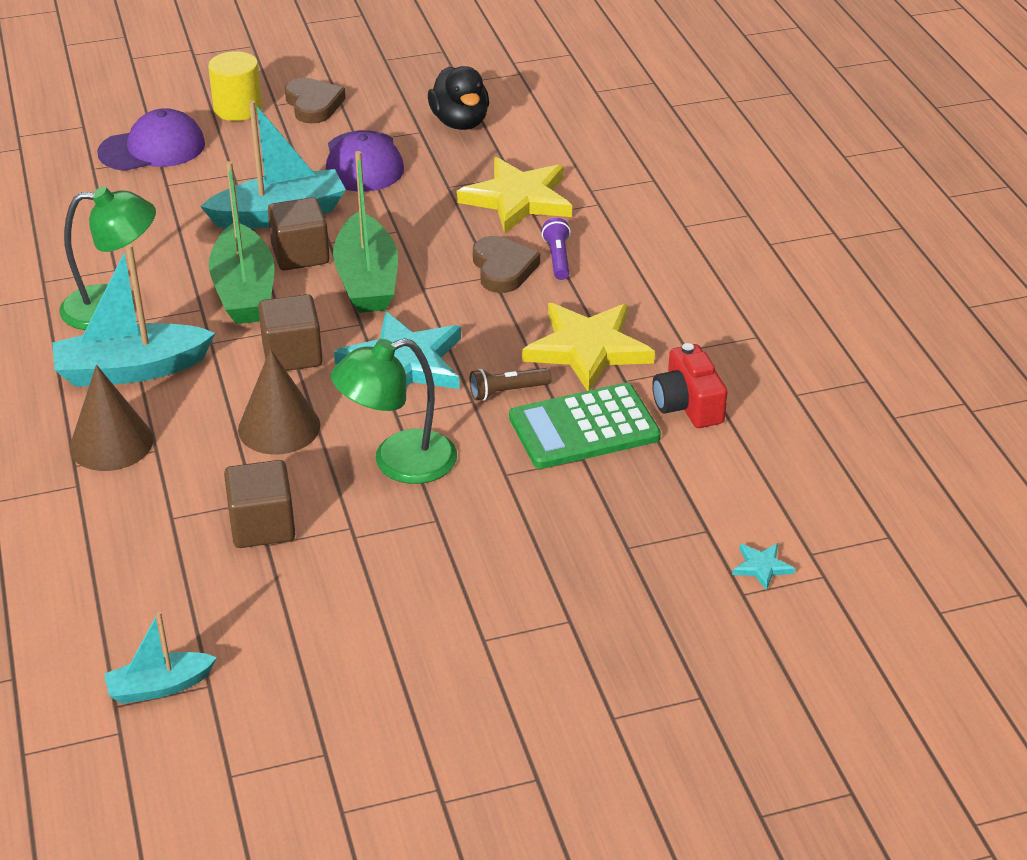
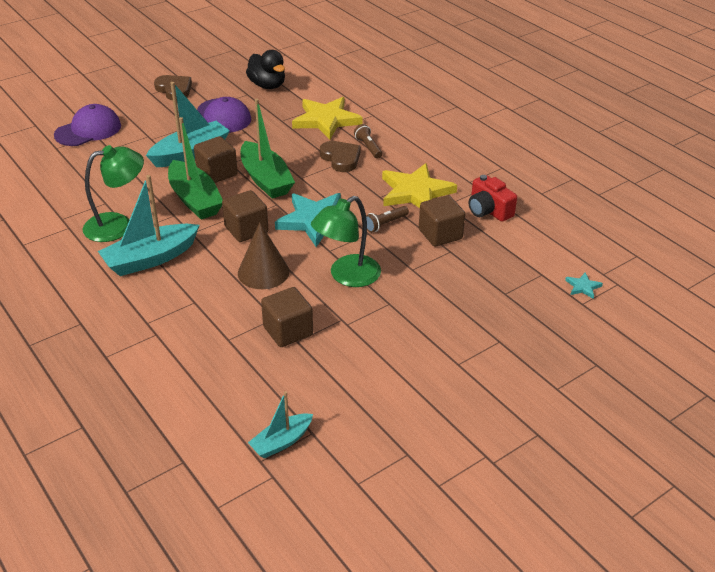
camera: 20 degrees left, 0 degrees up
(111, 443) = (163, 304): brown cone -> none
(238, 109) = (129, 99): yellow cylinder -> none
(557, 258) = (368, 147): purple flashlight -> brown flashlight
(584, 427) = (440, 234): green calculator -> brown cube

